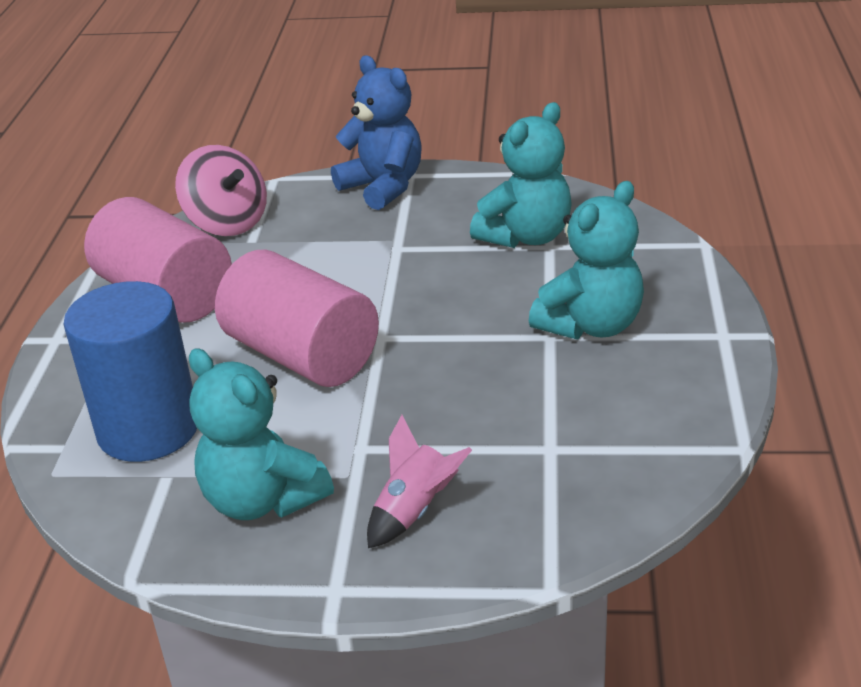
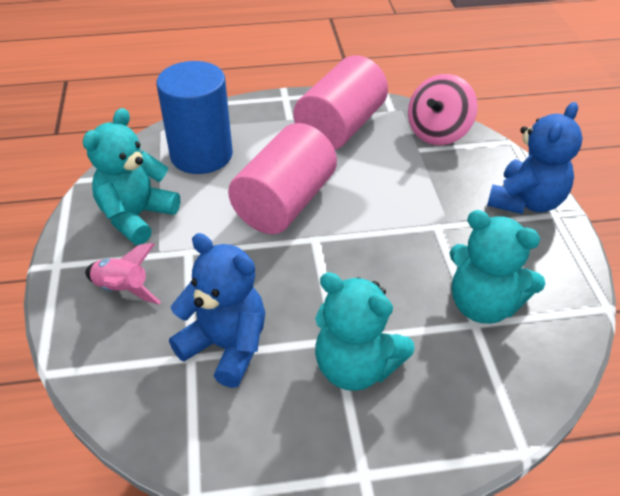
camera: 75 degrees right, 10 degrees up
(541, 418) = (226, 346): none -> blue teddy bear

